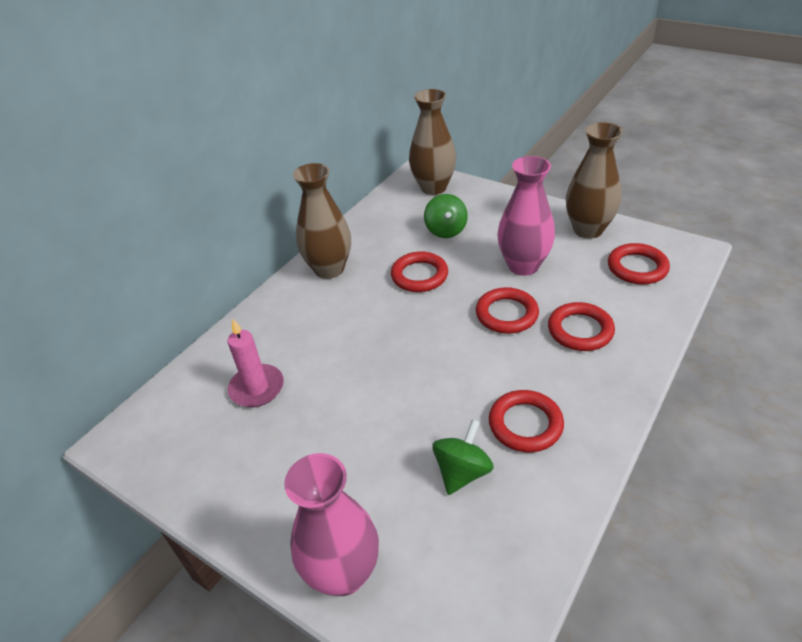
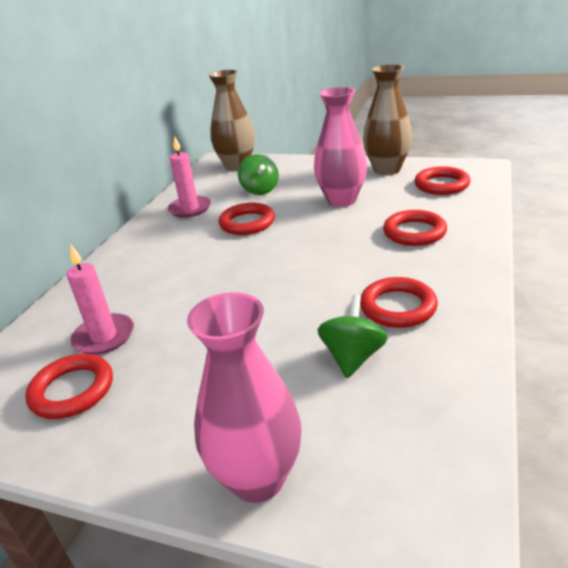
camera: 15 degrees left, 10 degrees down
(329, 269) = (155, 234): brown vase -> none
(370, 242) = (190, 209): none -> pink candle
(506, 314) = (342, 234): red ring -> red ring (72, 390)

